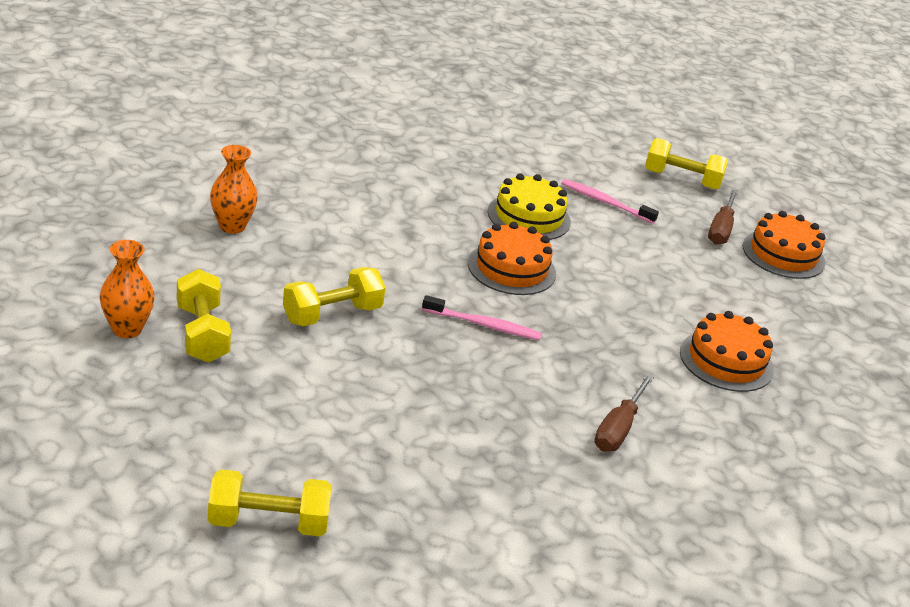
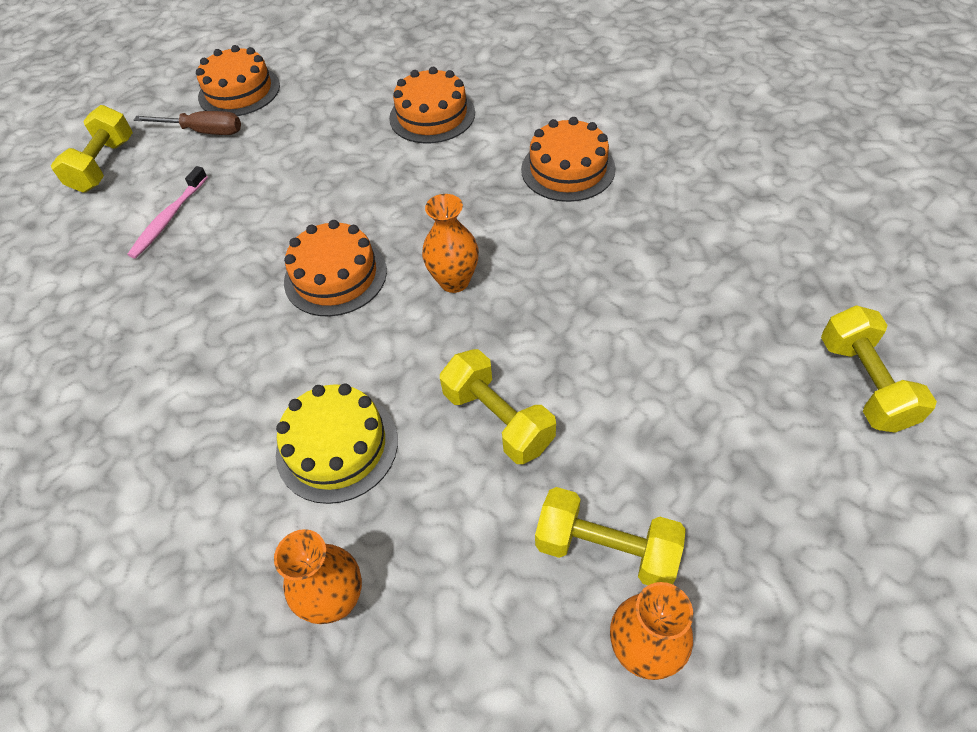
camera: 90 degrees left, 20 degrees up
(202, 334) = (606, 549): yellow dumbbell -> yellow dumbbell turned 45 degrees clockwise
(484, 325) = (454, 281): pink toothbrush -> orange vase
(529, 217) = (218, 277): yellow cake -> yellow cake (337, 446)
(618, 429) = (568, 169): brown screwdriver -> orange cake

